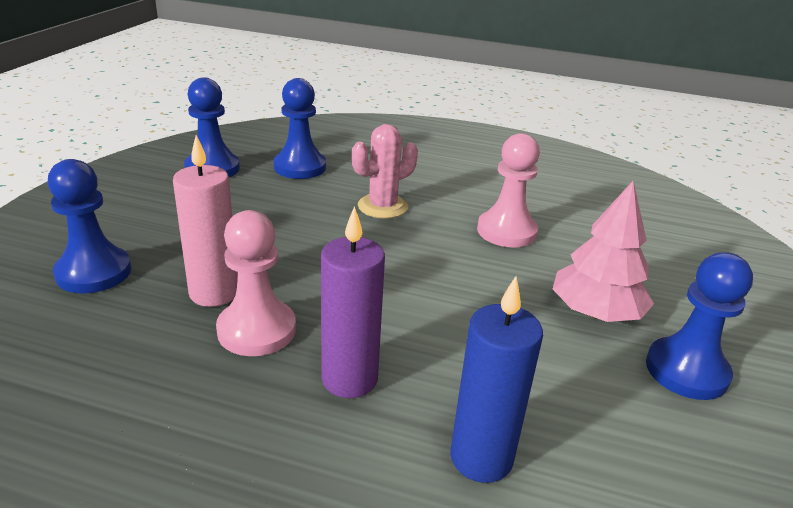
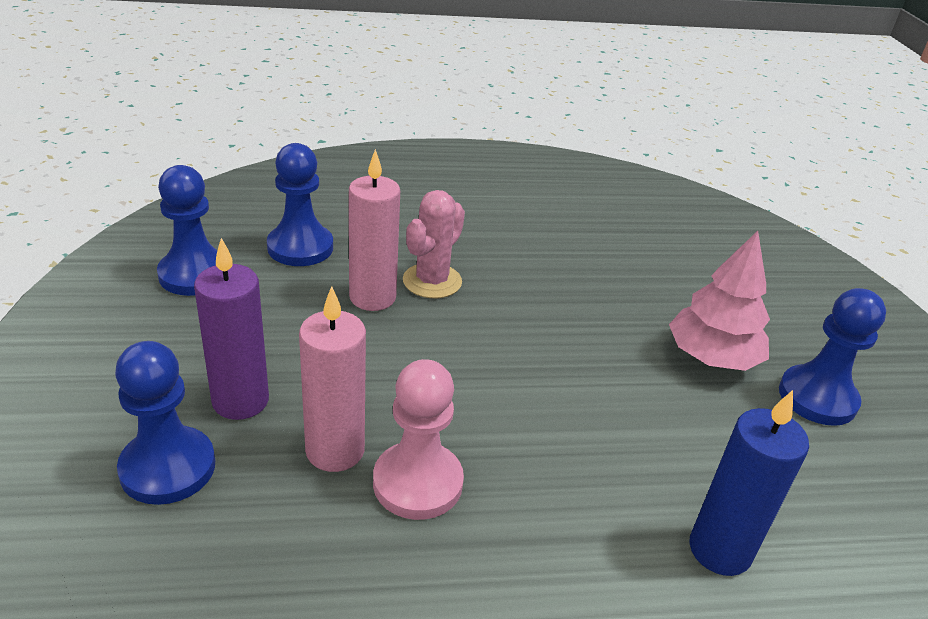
camera: 25 degrees left, 5 degrees up
(326, 207) = (372, 297): none -> pink candle
(349, 379) = (551, 509): purple candle -> purple candle (240, 401)
(506, 231) = (575, 281): pink pawn -> none

